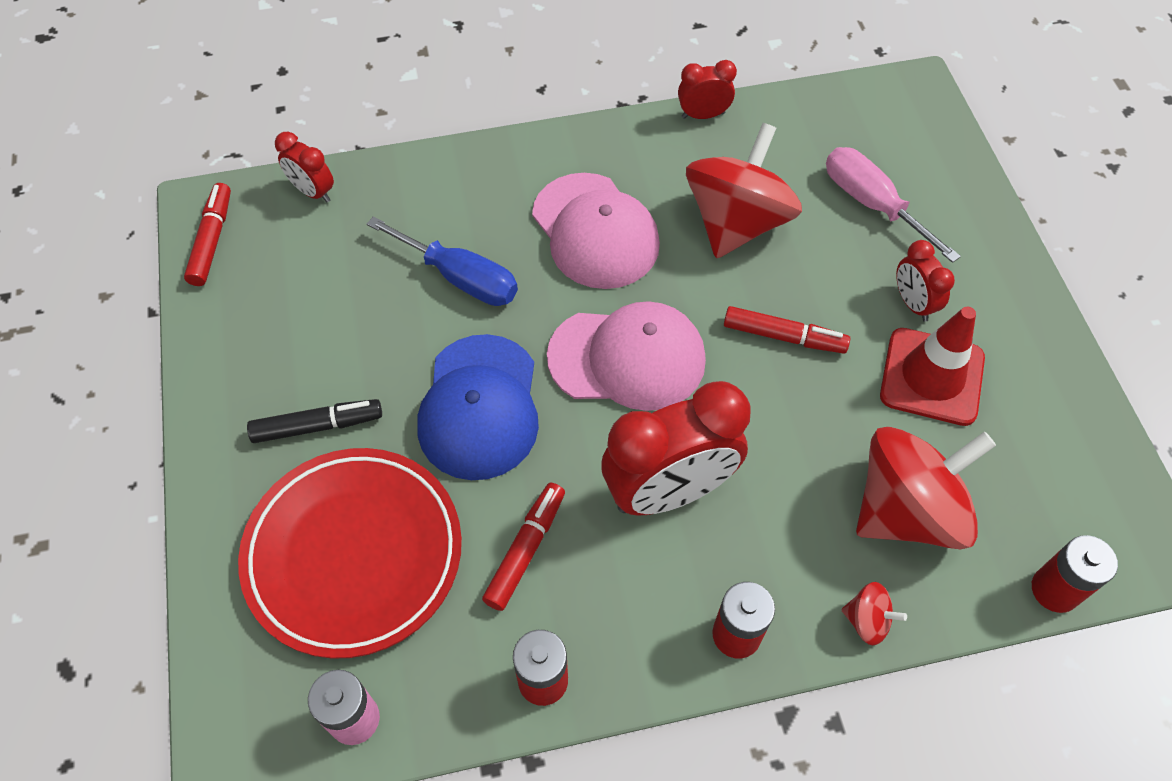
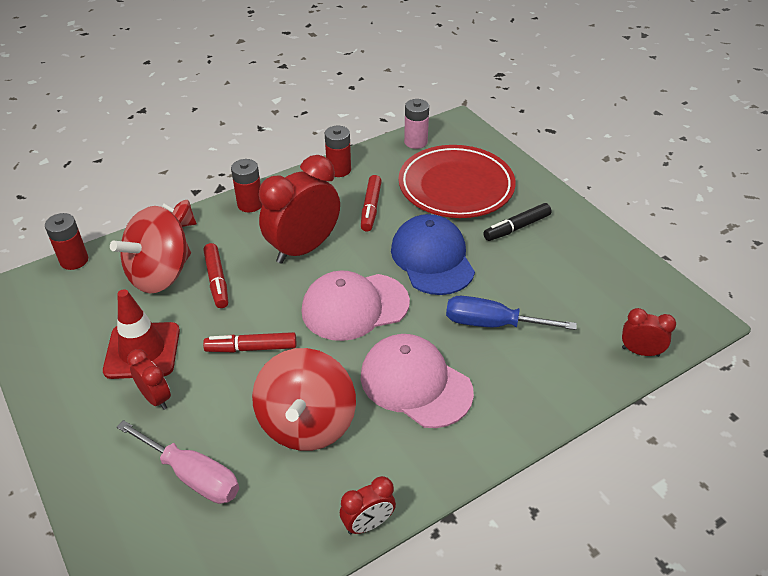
camera: 160 degrees right, 15 degrees down
(212, 240) = (673, 301): red marker -> red marker (217, 280)

